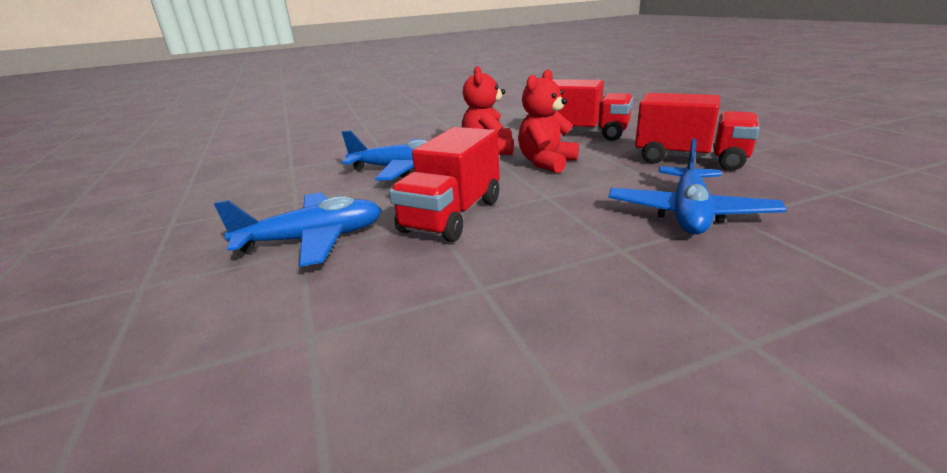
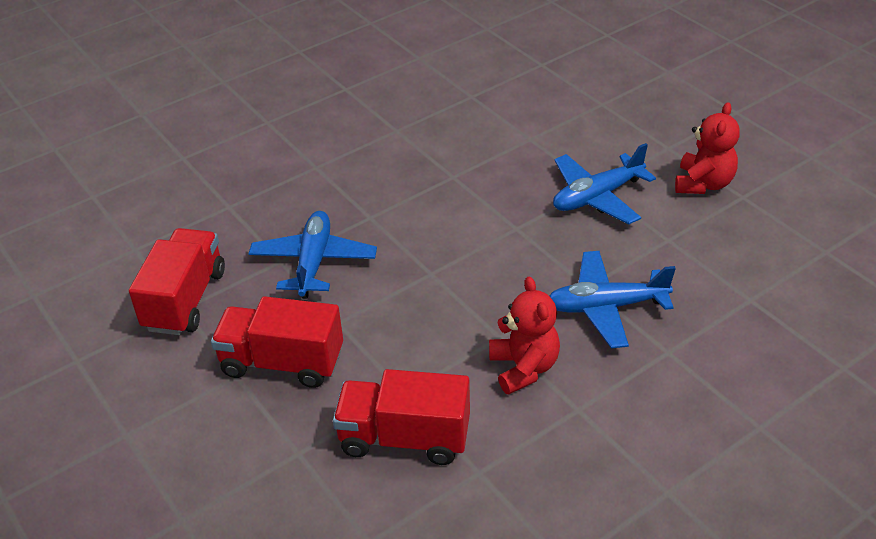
camera: 165 degrees right, 15 degrees up
(452, 216) = (504, 236): red truck -> red truck (185, 300)
(546, 163) = (442, 339): red teddy bear -> red teddy bear (703, 184)

